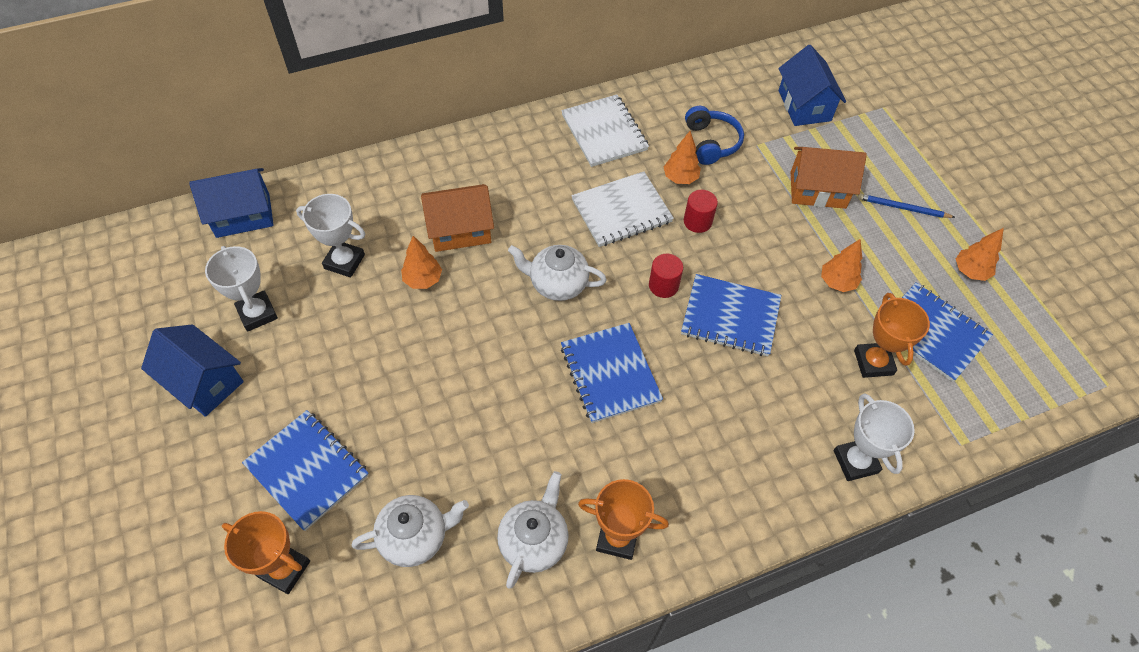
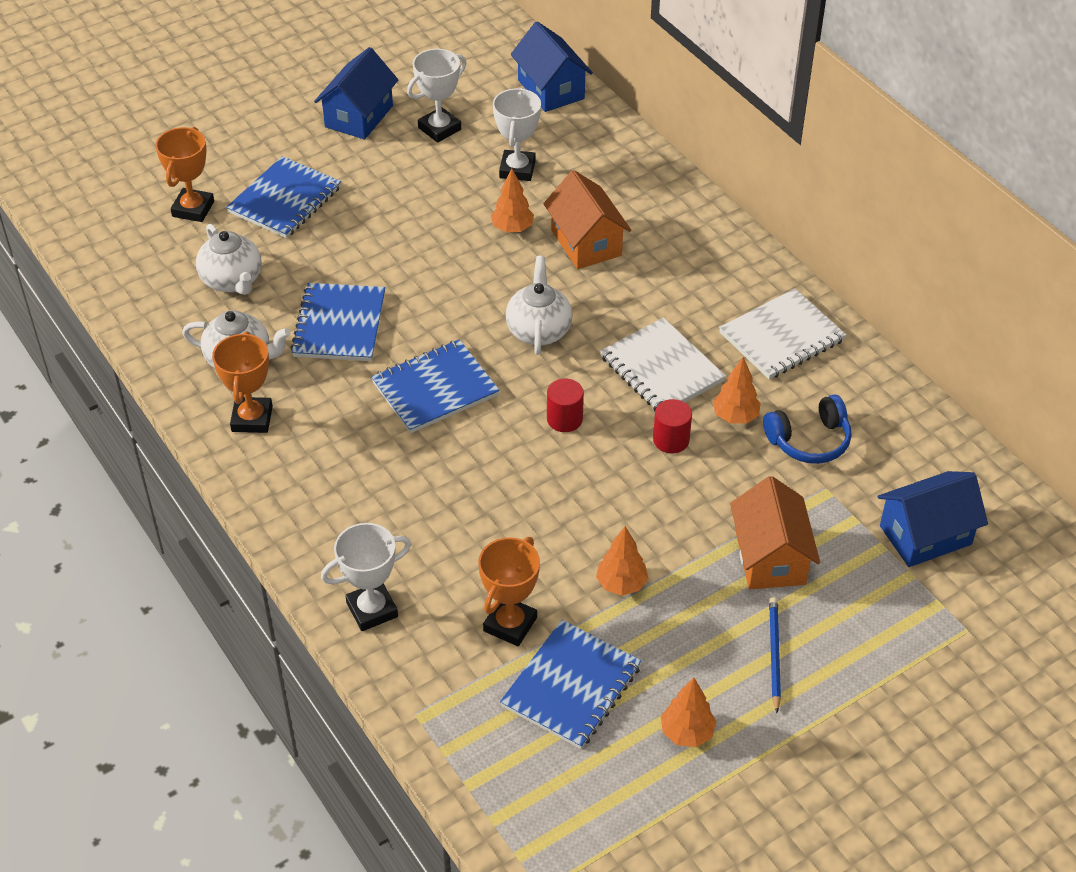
camera: 80 degrees right, 10 degrees down
(730, 317) = (538, 483): blue notebook -> blue notebook (339, 325)
(873, 362) = (510, 624): orange trophy -> orange trophy turned 45 degrees counterclockwise

